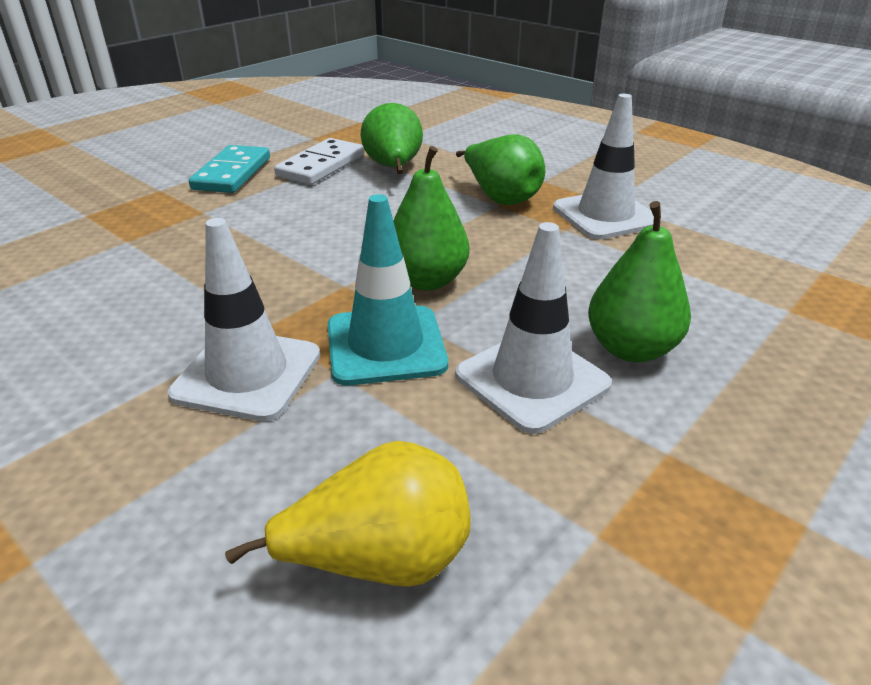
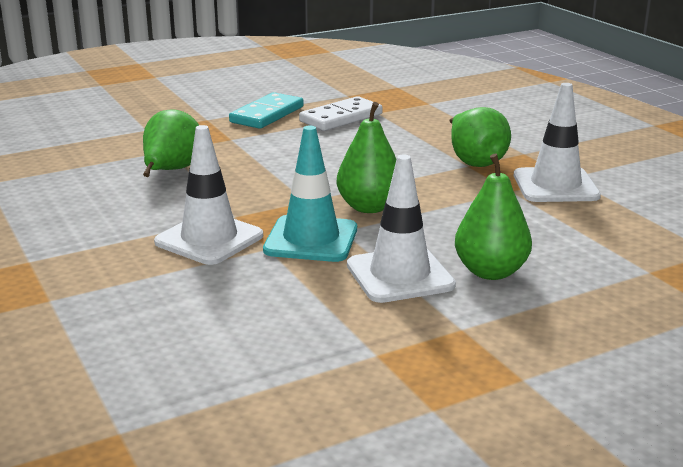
camera: 20 degrees right, 10 degrees down
(380, 560) = (236, 337): yellow pear -> none
(394, 169) = (400, 127): green pear -> green pear (171, 171)

